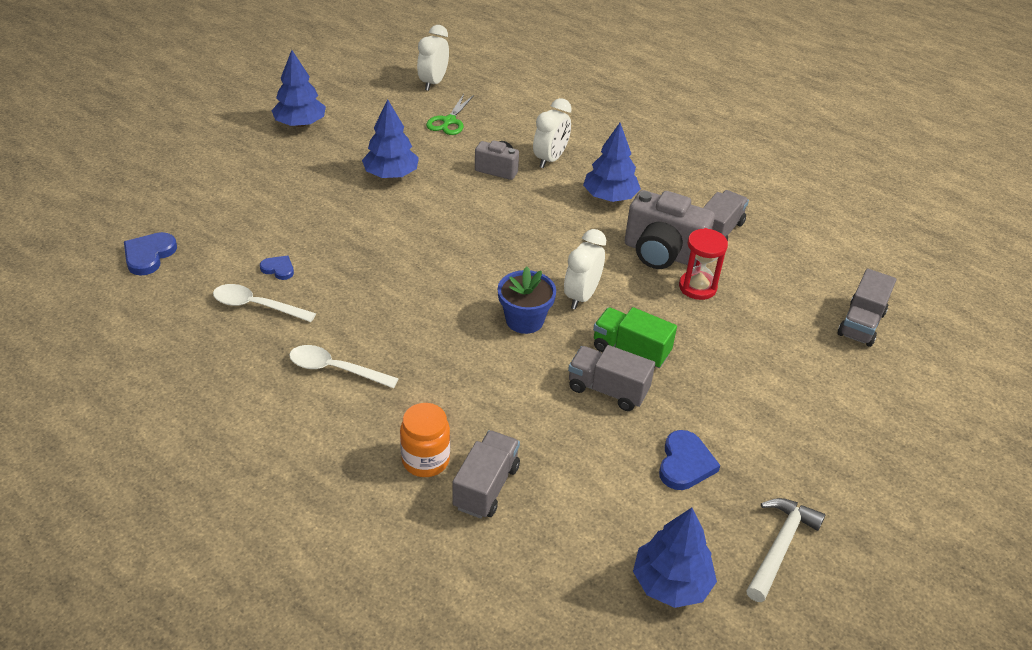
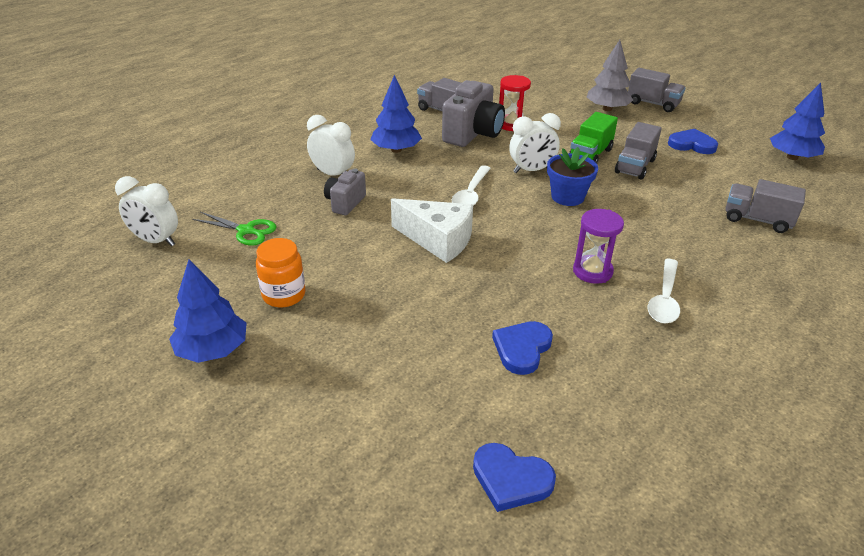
camera: 85 degrees left, 5 degrees down
(256, 306) = (588, 361): white spoon -> white spoon (471, 194)
(278, 269) = (522, 349): blue heart -> blue heart, size x1.64
(383, 323) = (592, 271): none -> purple hourglass
(391, 174) = (345, 270): blue tree -> none
(425, 460) = (747, 247): orange jar -> orange jar (284, 295)
(436, 225) = (438, 240): none -> white cheese
(581, 296) = (531, 170): white clock -> white clock turned 45 degrees counterclockwise
(778, 386) = (607, 109): none -> grey tree
(780, 547) = (741, 123): white hammer -> none
(861, 324) = (539, 78): grey truck -> grey truck (653, 104)

